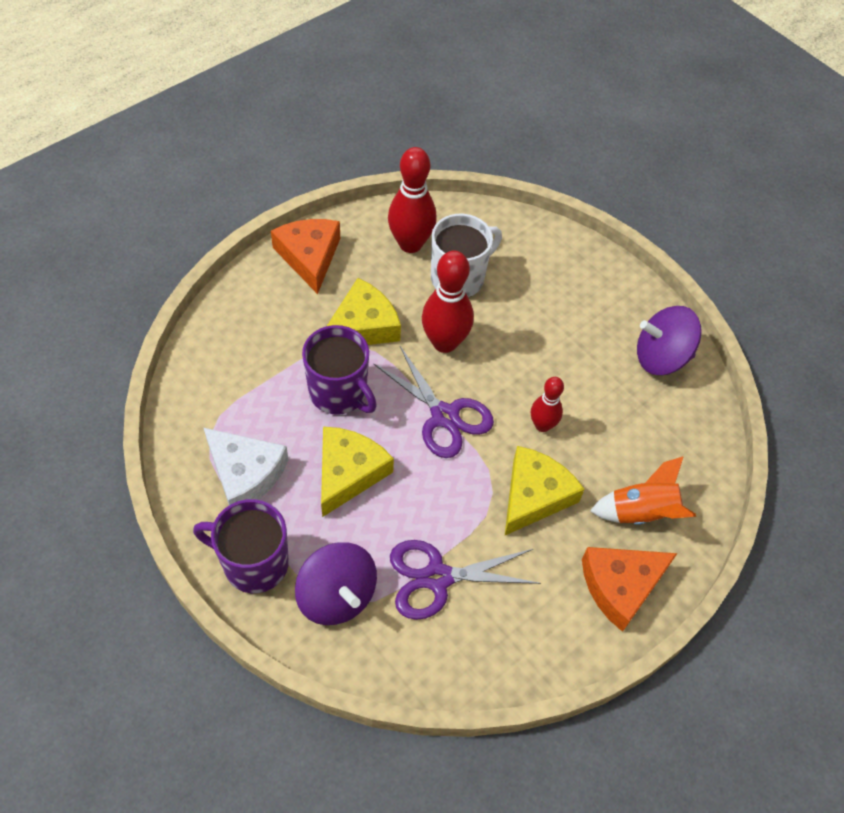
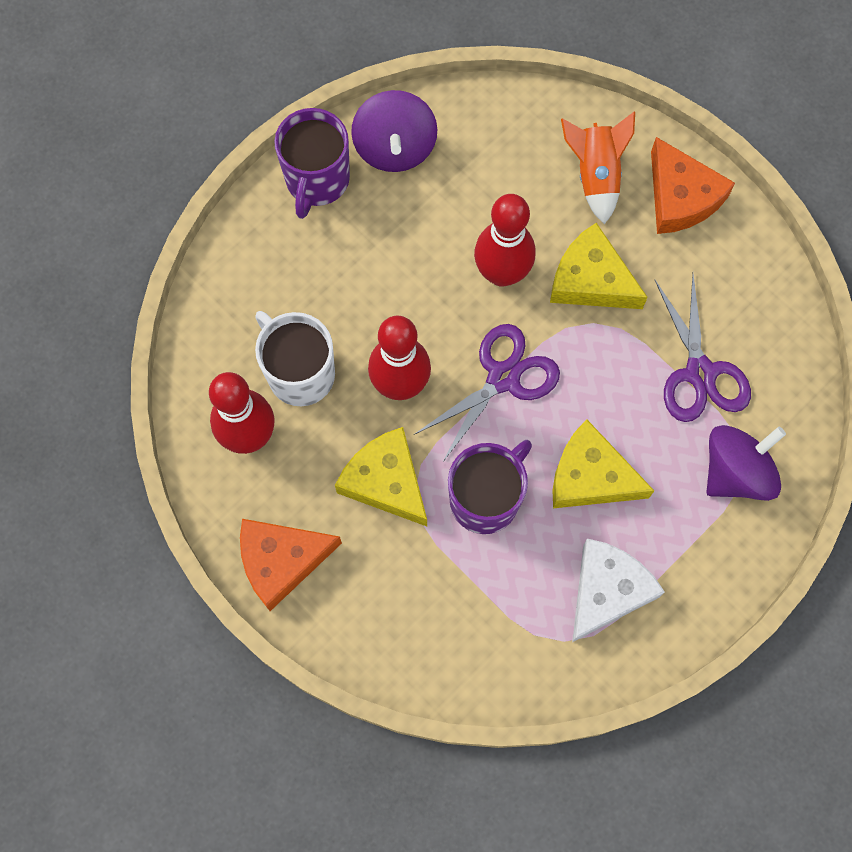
camera: 90 degrees left, 15 degrees up
(253, 563) = (714, 563): purple mug -> purple mug (317, 180)
(542, 425) = (502, 273): red bowling pin -> red bowling pin, size x1.69

